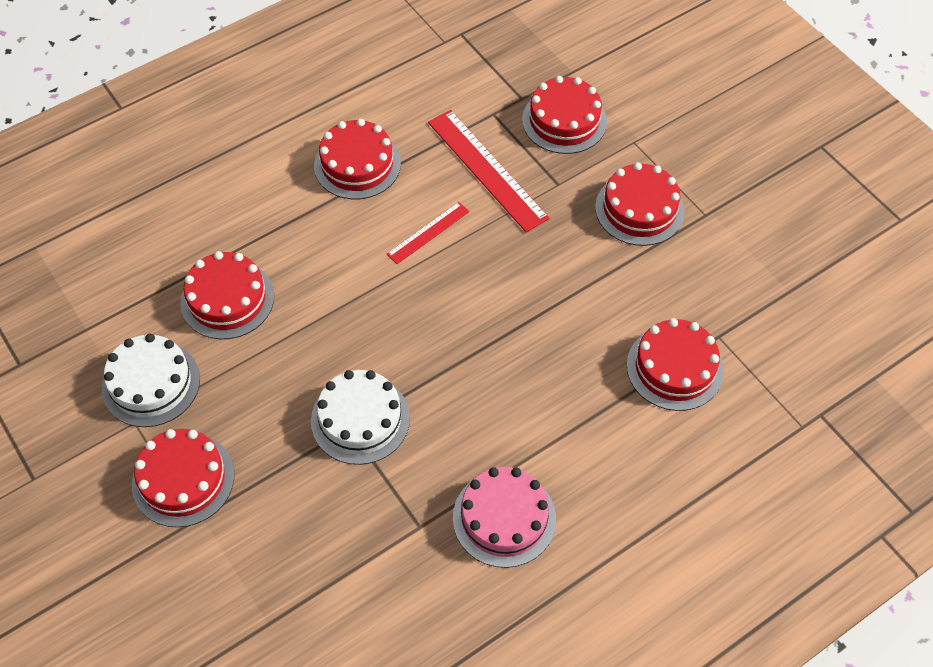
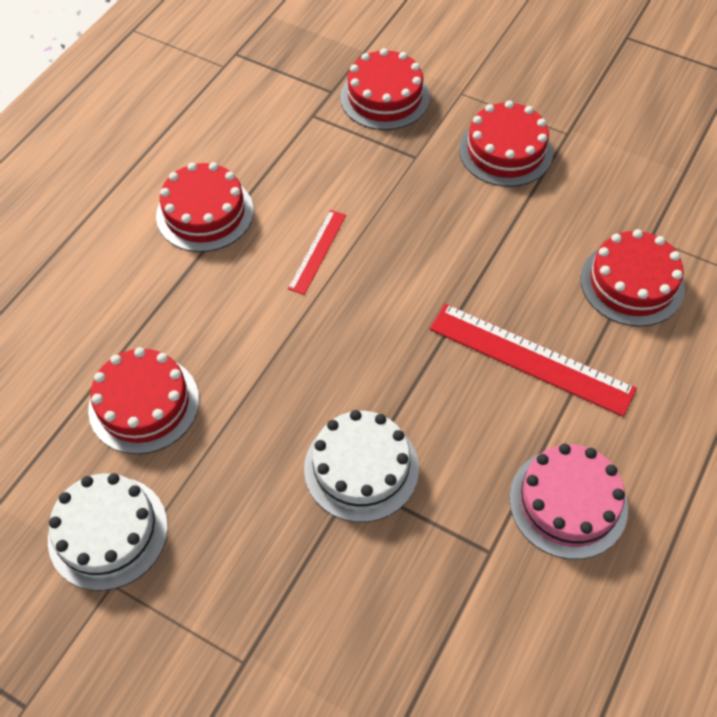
camera: 25 degrees left, 0 degrees up
(183, 479) = (205, 623): red cake -> none
(486, 169) = (338, 169): red ruler -> red ruler (530, 359)

